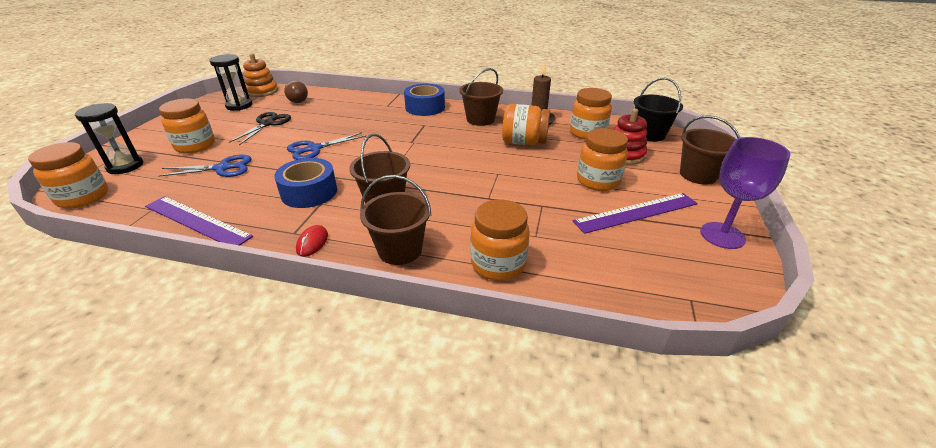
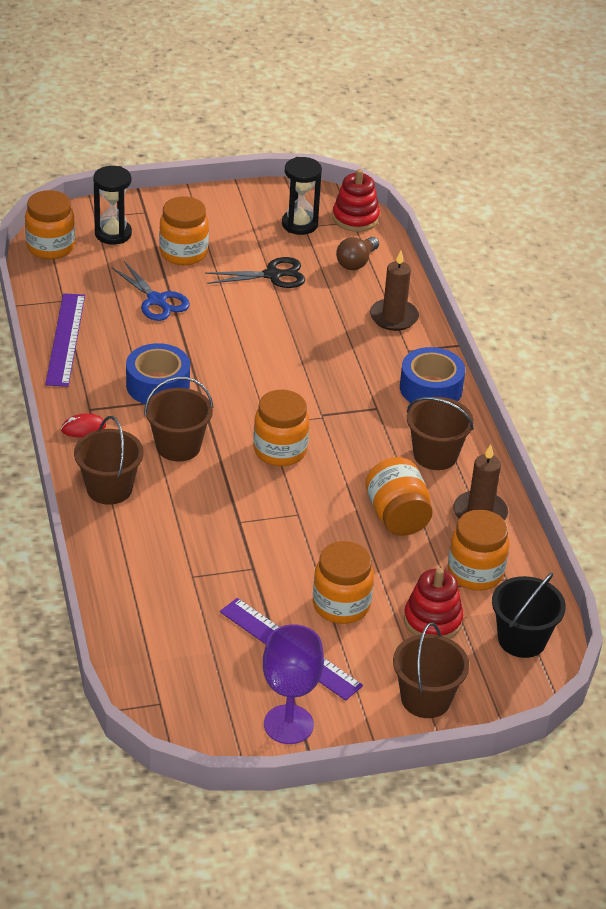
camera: 60 degrees right, 5 degrees up
(262, 91) = (355, 218): orange stacking toy -> red stacking toy
(314, 149) = (244, 344): blue scissors -> none
(356, 102) = (393, 317): none -> brown candle
(498, 264) = (130, 561): orange jar -> orange jar (280, 450)

